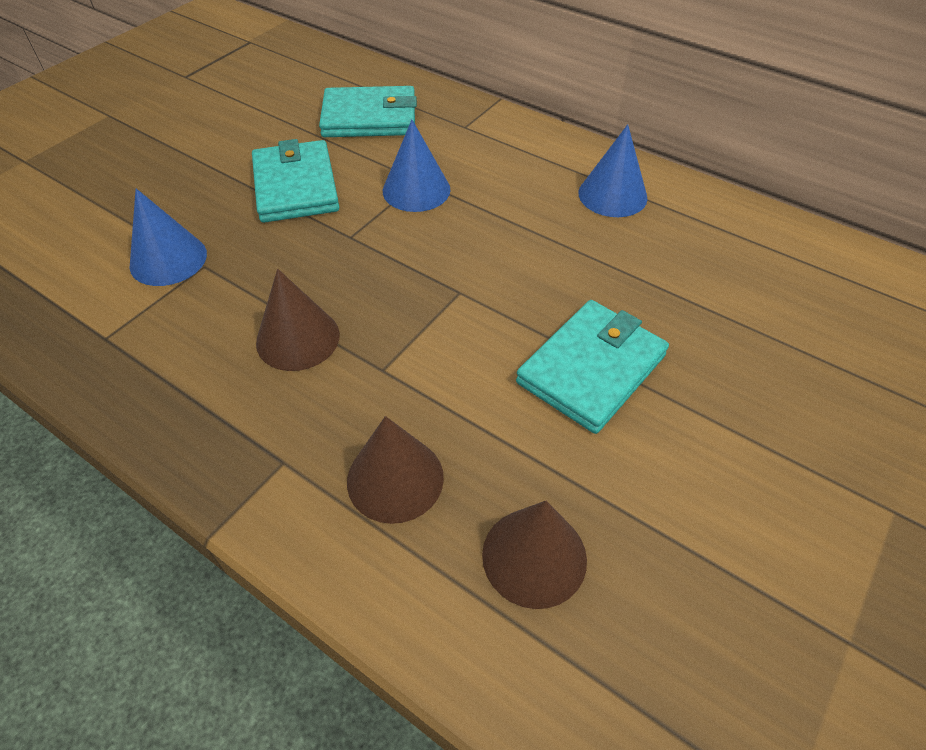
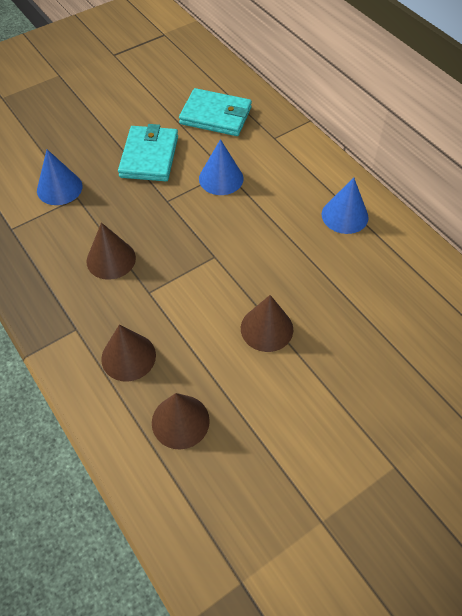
camera: 20 degrees right, 5 degrees up
(591, 369) = (266, 328): turquoise wallet -> brown cone

